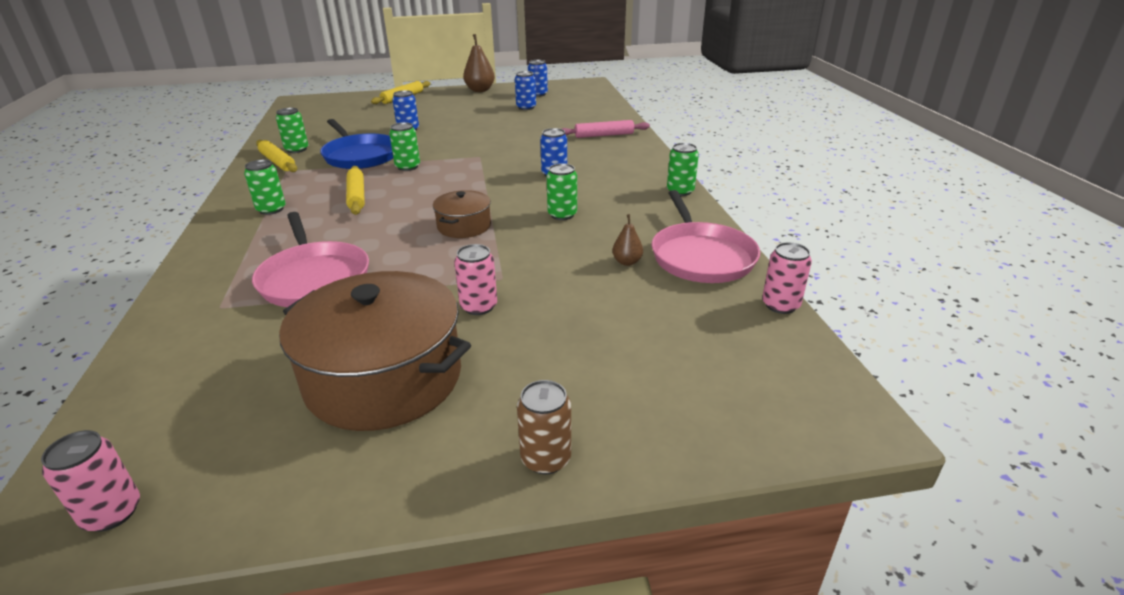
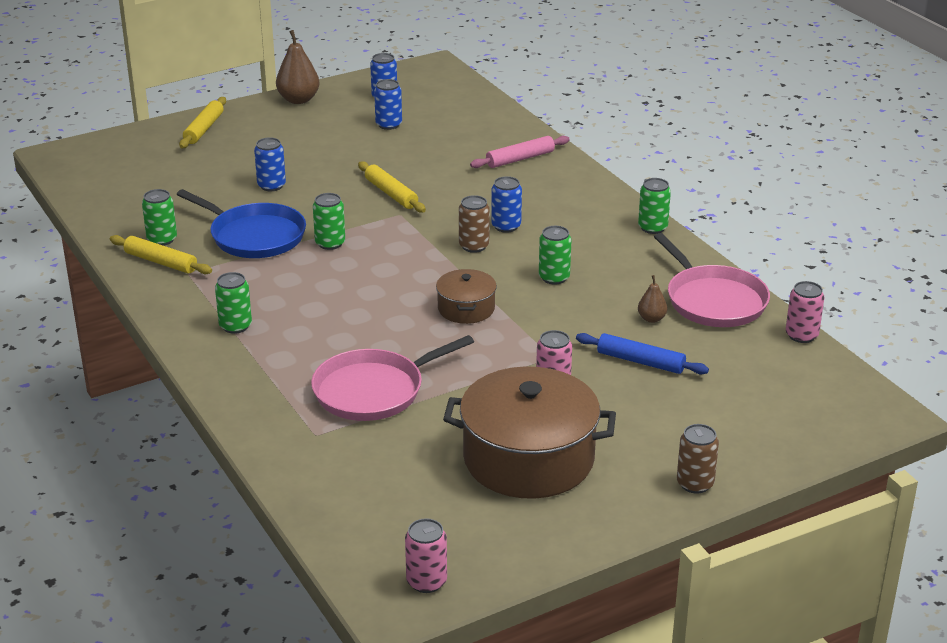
camera: 20 degrees left, 0 degrees up
(314, 278) = (373, 391): pink pan -> pink pan turned 105 degrees clockwise
(356, 196) = (313, 292): yellow rolling pin -> yellow rolling pin (391, 194)
(515, 183) = (474, 246): none -> brown can
(586, 299) = (640, 361): none -> blue rolling pin

